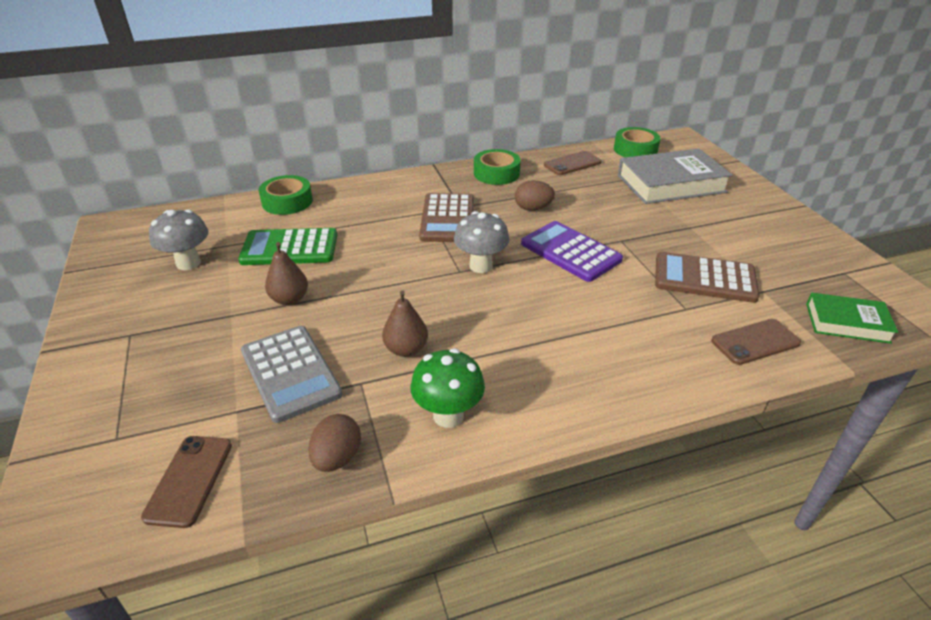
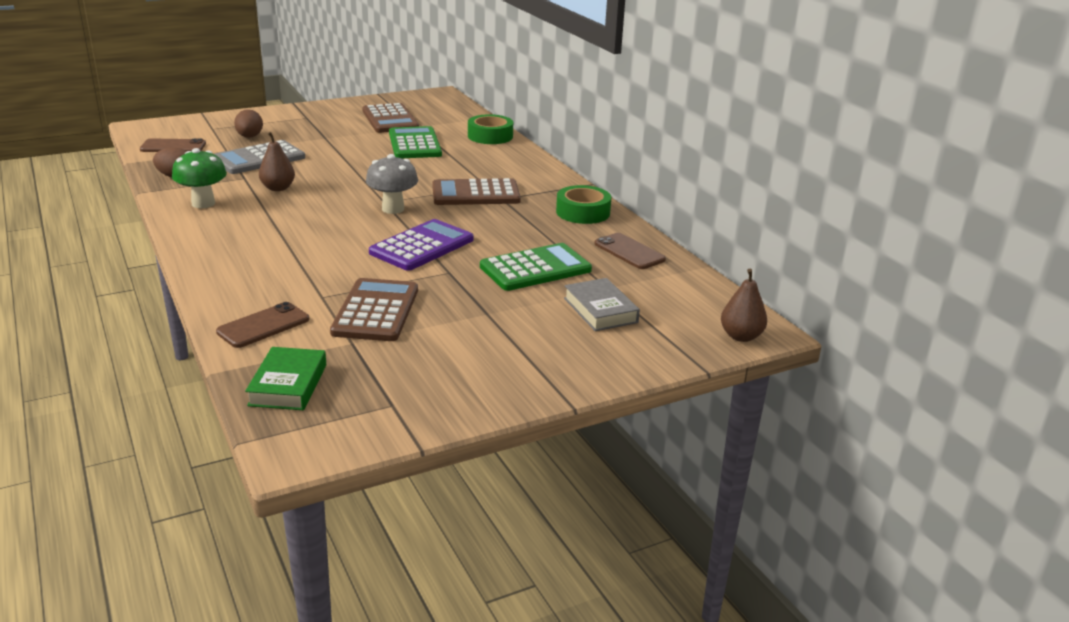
camera: 80 degrees right, 10 degrees down
(188, 263) = (390, 119): grey mushroom -> brown calculator
(289, 299) = (343, 151): brown pear -> brown pear (741, 336)
(533, 208) = (507, 230): brown egg -> brown egg (249, 137)
(607, 202) = (535, 268): none -> green calculator
(635, 150) = (697, 293): green tape -> none
(671, 184) = (600, 310): grey book -> grey book, size x0.57
(755, 342) = (263, 326): brown phone -> brown phone turned 75 degrees clockwise

